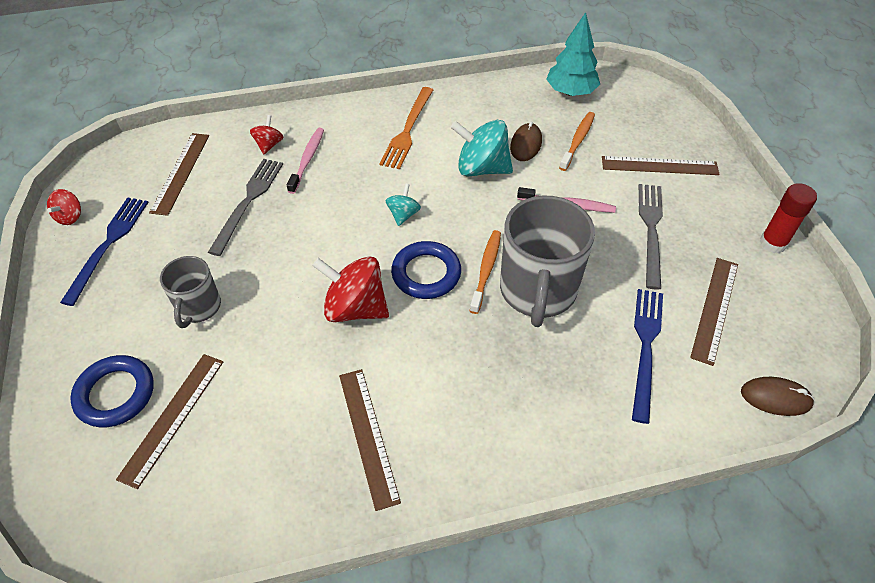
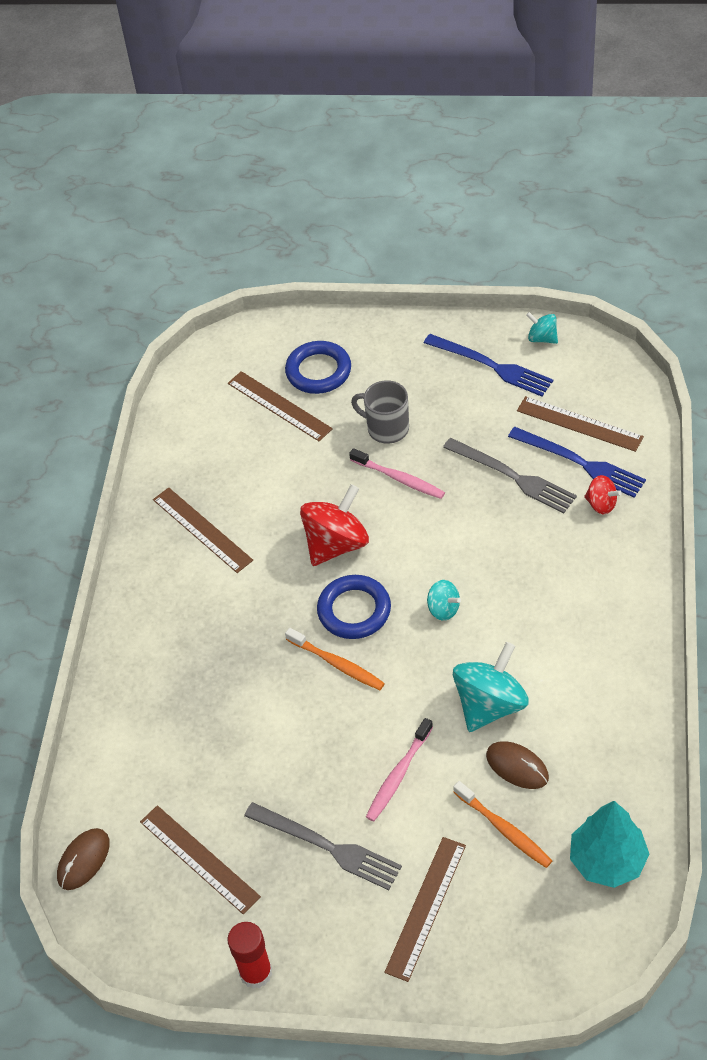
camera: 115 degrees right, 0 degrees up
(70, 217) = (542, 338): red spinning top -> turquoise spinning top
(307, 160) = (563, 536): pink toothbrush -> pink toothbrush (399, 479)
(368, 436) = (202, 530): brown ruler -> brown ruler turned 45 degrees clockwise
(407, 130) = (585, 645): orange fork -> none
(537, 291) = (292, 701): grey mug -> none
(645, 347) = (186, 771): blue fork -> blue fork (580, 463)

